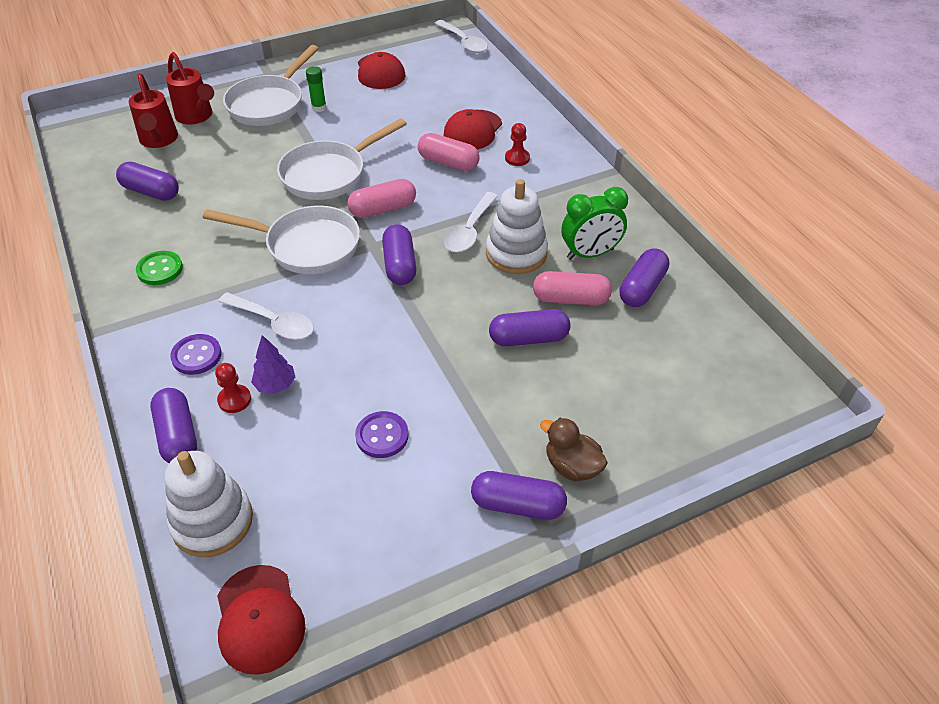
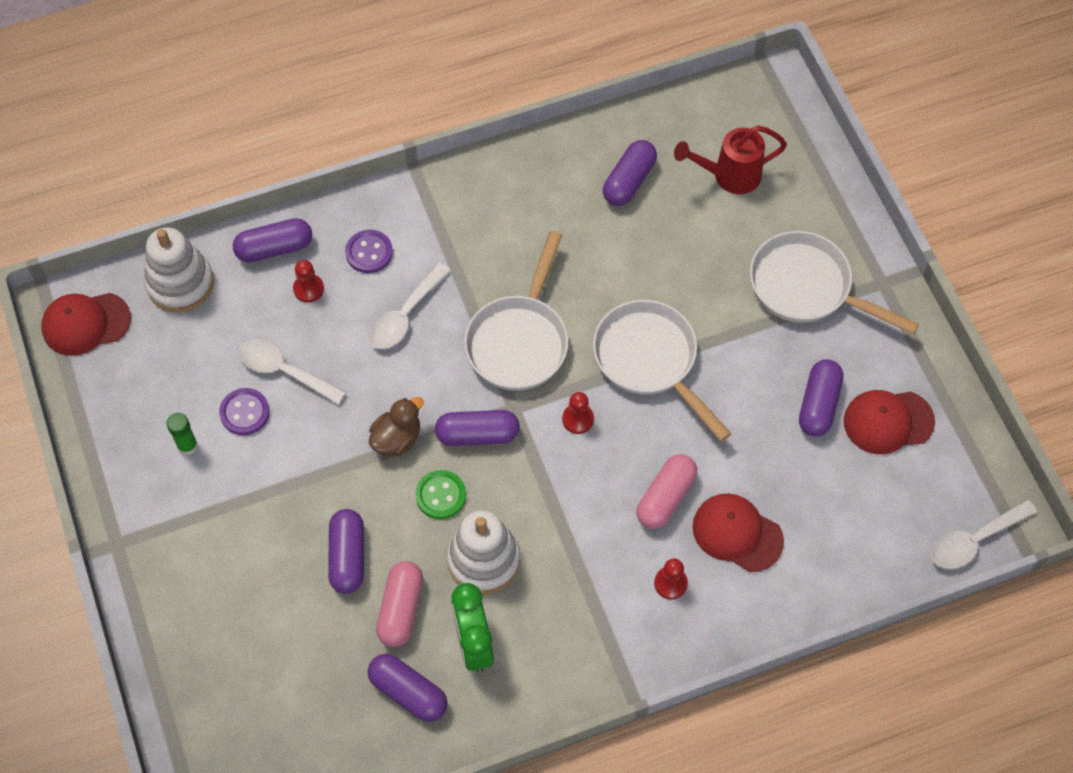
camera: 95 degrees right, 15 degrees up
(160, 269) = (496, 206): green button -> green button (440, 495)
(196, 117) = (779, 209): red watering can -> none
(275, 385) = (321, 322): purple tree -> none
(319, 107) = (797, 346): green glue stick -> green glue stick (187, 446)
(383, 209) = (578, 419): pink capsule -> red pawn
(469, 230) = (529, 512): white spoon -> white spoon (284, 371)
(517, 505) = (148, 522): purple capsule -> purple capsule (818, 405)
(572, 466) = (179, 575): brown duck -> brown duck (397, 439)

